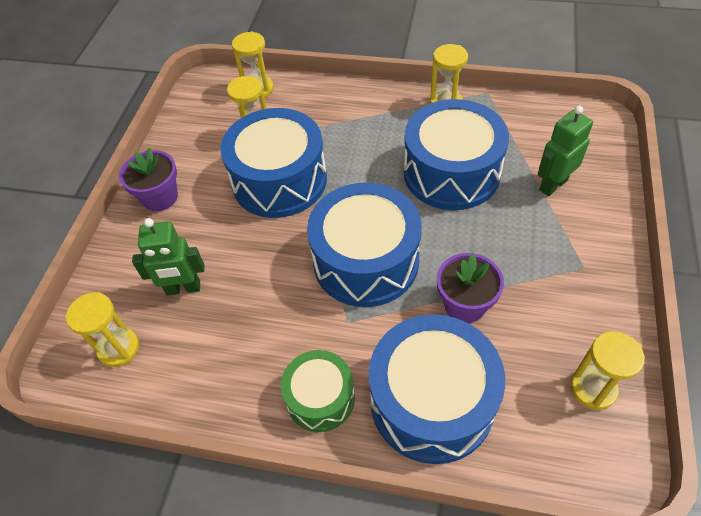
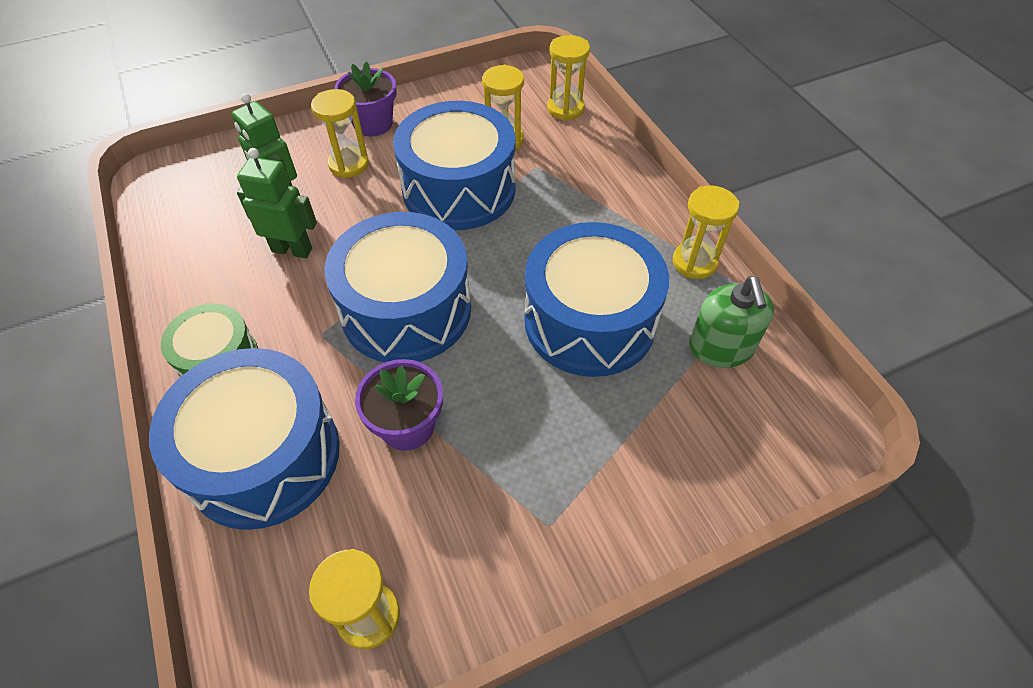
camera: 50 degrees right, 0 degrees up
(119, 348) = (195, 194): yellow hourglass -> yellow hourglass (349, 164)
(515, 127) = (721, 347): none -> green soap dispenser
(553, 185) = (658, 431): green robot -> green robot (292, 250)

